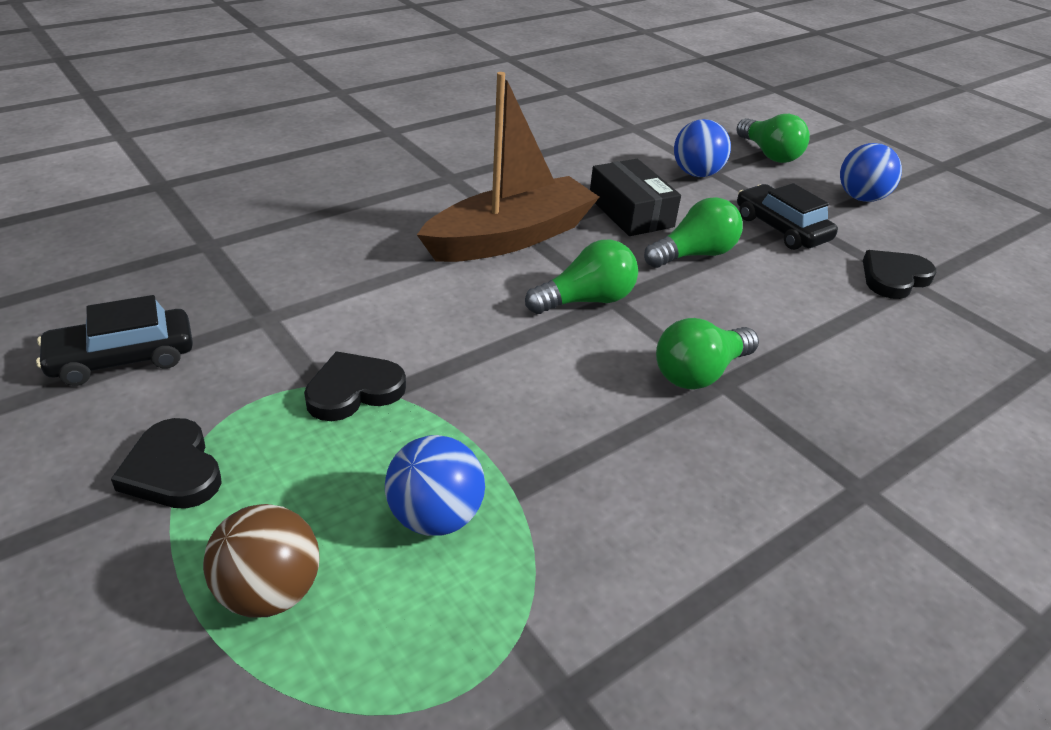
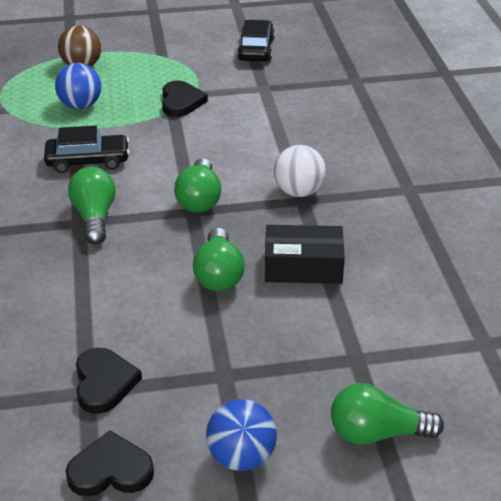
camera: 120 degrees right, 0 degrees up
(173, 470) = (166, 54): black heart -> black heart (110, 470)
(511, 237) = (298, 192): brown boat -> white ball
(696, 174) = (354, 343): blue ball -> none
(781, 228) = (223, 351): black car -> black car (88, 161)

